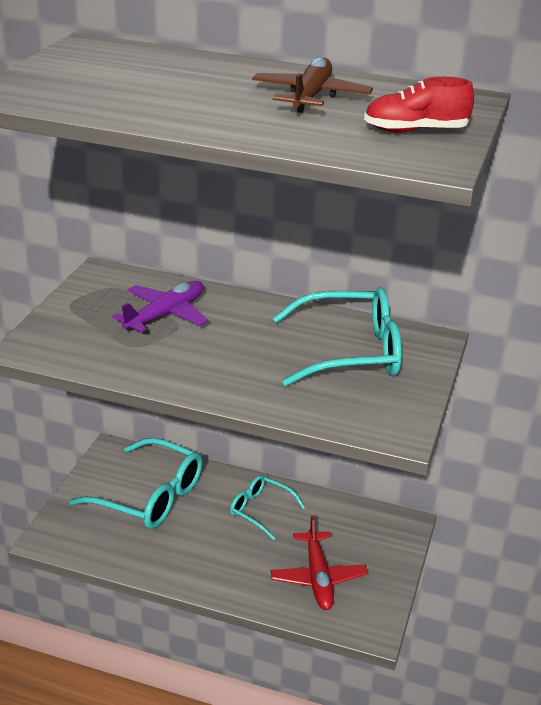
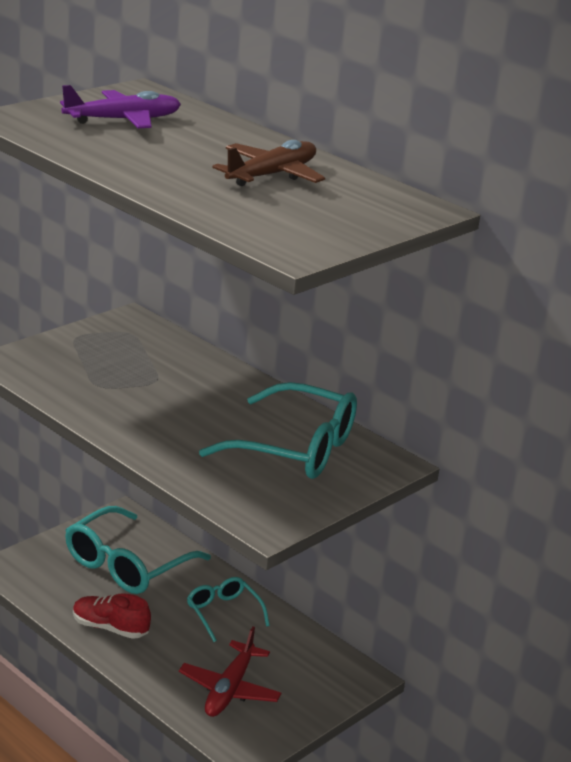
camera: 25 degrees right, 5 degrees down
(150, 496) = (127, 565): turquoise glasses -> turquoise glasses turned 75 degrees clockwise
(165, 315) = (153, 368): purple plane -> purple plane (122, 120)
(415, 131) = (322, 223): red shoe -> red shoe (110, 628)

